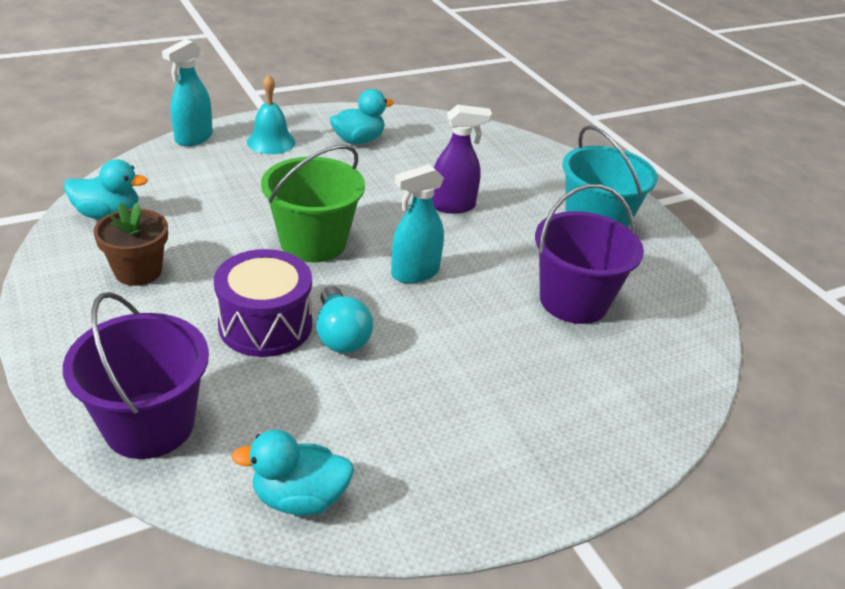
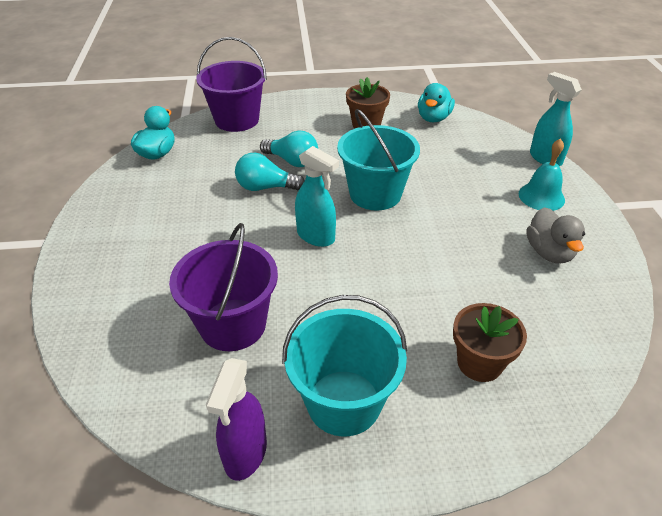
camera: 115 degrees right, 5 degrees up
(265, 325) = (292, 161): purple drum -> turquoise light bulb
(313, 242) = (375, 194): green bucket -> turquoise bucket
(358, 140) = (549, 252): turquoise duck -> grey duck
(414, 273) = (316, 236): turquoise spray bottle -> turquoise spray bottle turned 135 degrees clockwise
(452, 206) = (410, 288): purple spray bottle -> purple spray bottle (245, 453)
(509, 170) = (479, 363): none -> brown flower pot

